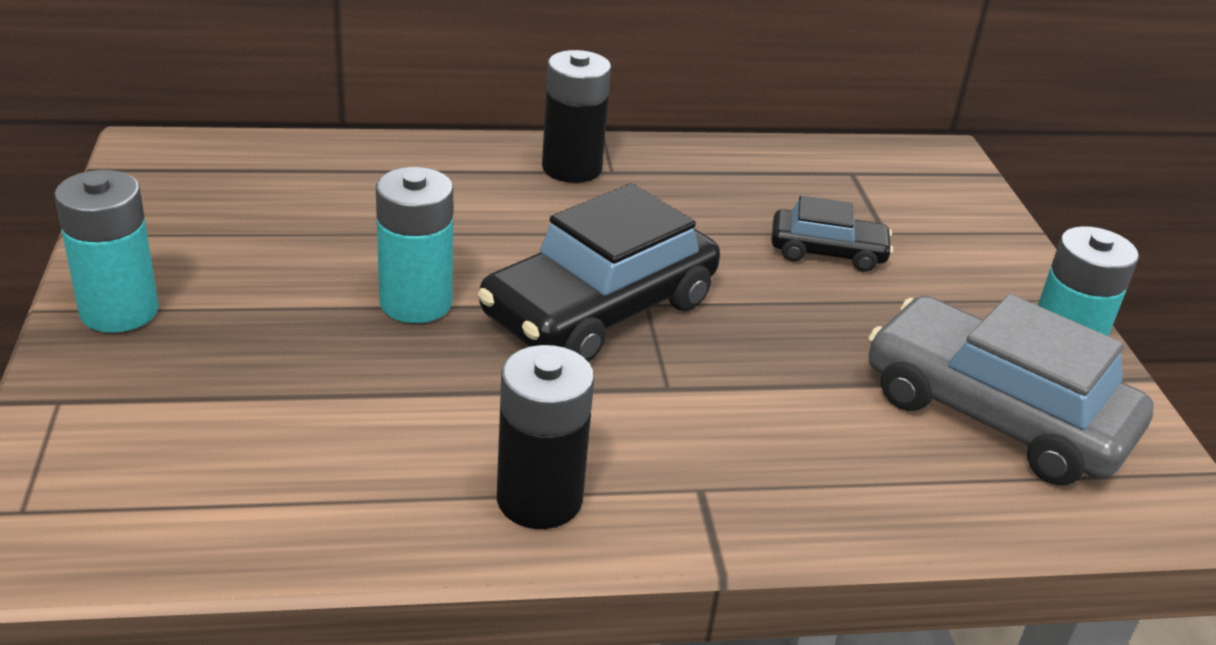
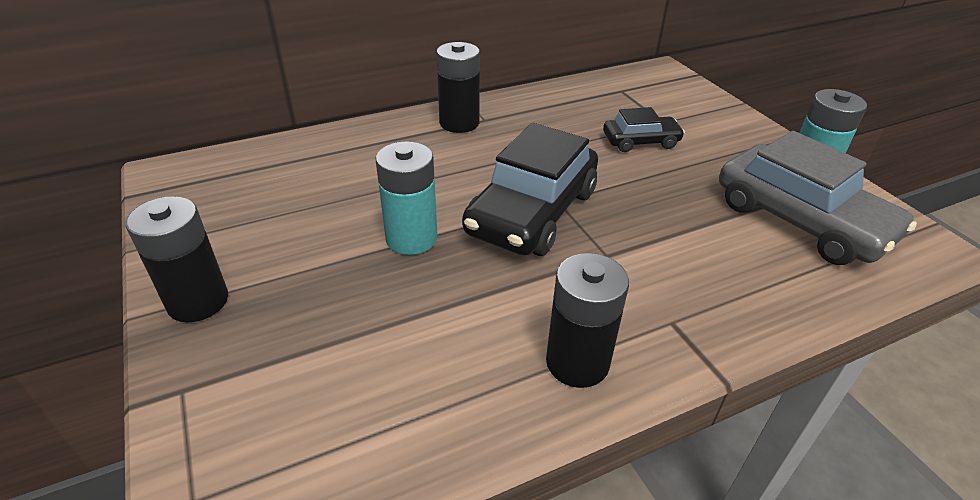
camera: 15 degrees left, 5 degrees up
(119, 311) = (198, 301): turquoise battery -> black battery
(995, 414) = (800, 220): grey car -> grey car turned 150 degrees counterclockwise

